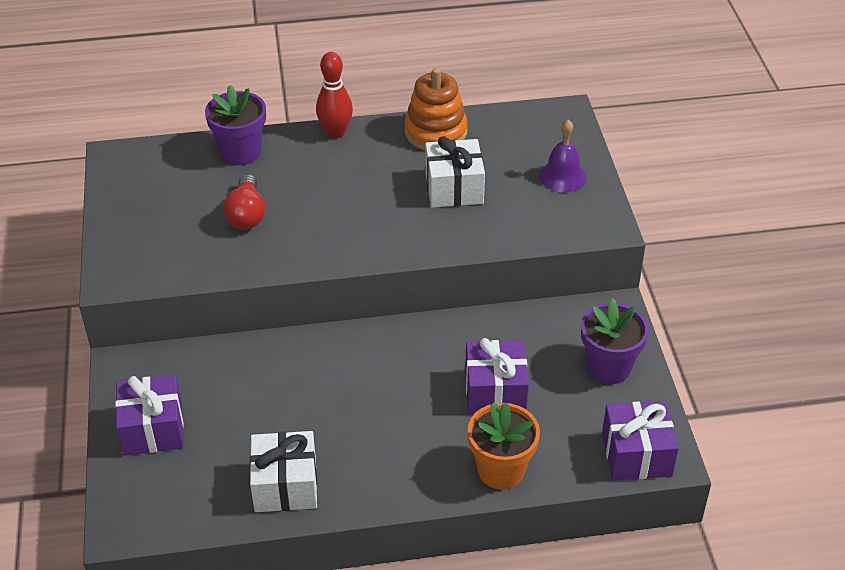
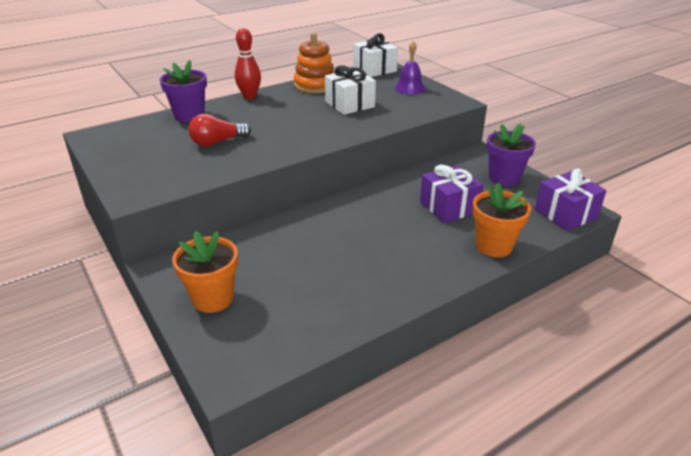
camera: 25 degrees left, 10 degrees down
(153, 429) = (213, 298): purple gift -> orange flower pot
(246, 214) = (217, 142): red light bulb -> red light bulb turned 90 degrees clockwise
(285, 485) = (350, 302): white gift -> white gift (374, 69)

